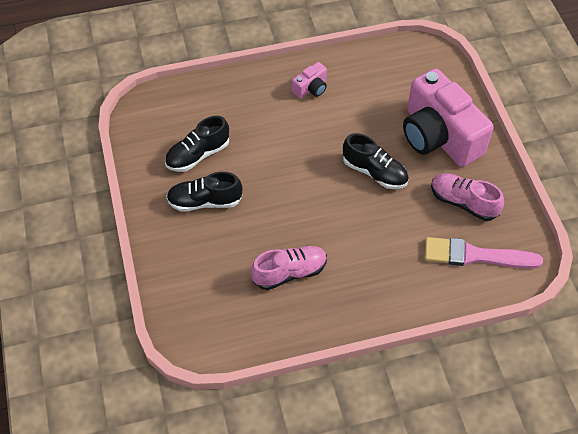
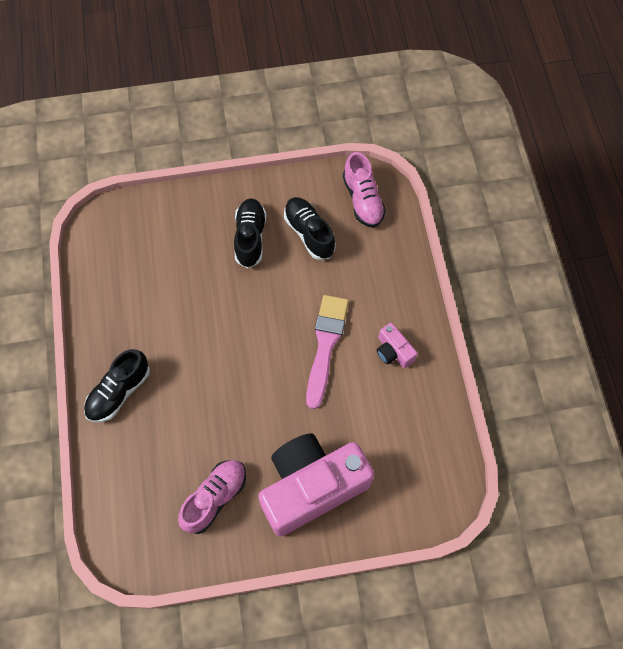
camera: 95 degrees right, 10 degrees up
(289, 272) = (156, 309): pink shoe -> pink shoe (363, 200)
(374, 172) = (267, 406): black shoe -> black shoe (119, 392)
(475, 255) = (144, 498): pink brush -> pink brush (325, 345)

